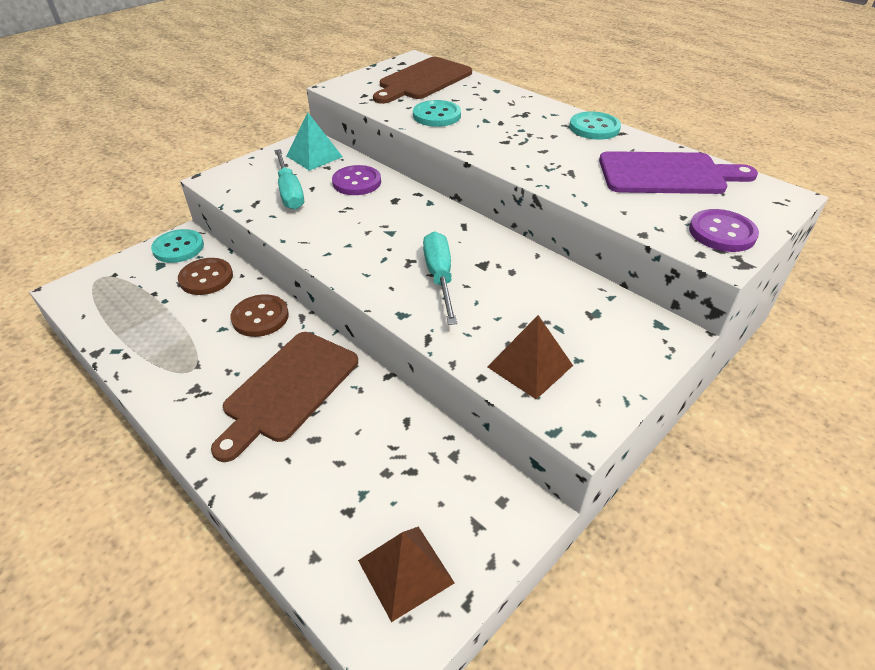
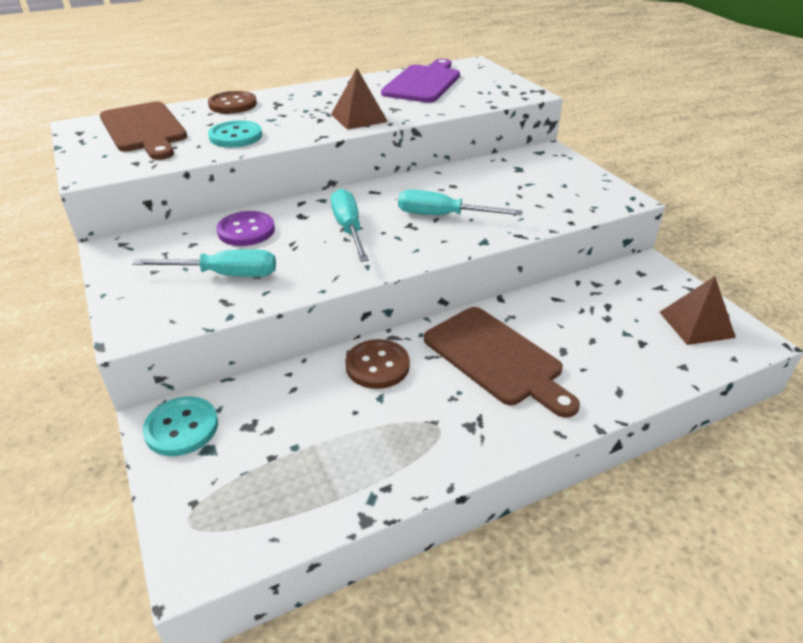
camera: 70 degrees left, 5 degrees down
(206, 278) = (273, 404): brown button -> brown button (232, 104)
(314, 156) = (157, 249): turquoise pyramid -> none
(384, 229) = (349, 229): none -> turquoise screwdriver
(530, 366) = (565, 202): brown pyramid -> brown pyramid (359, 118)
(594, 128) = (332, 87): turquoise button -> none
(722, 233) = (505, 87): purple button -> none

